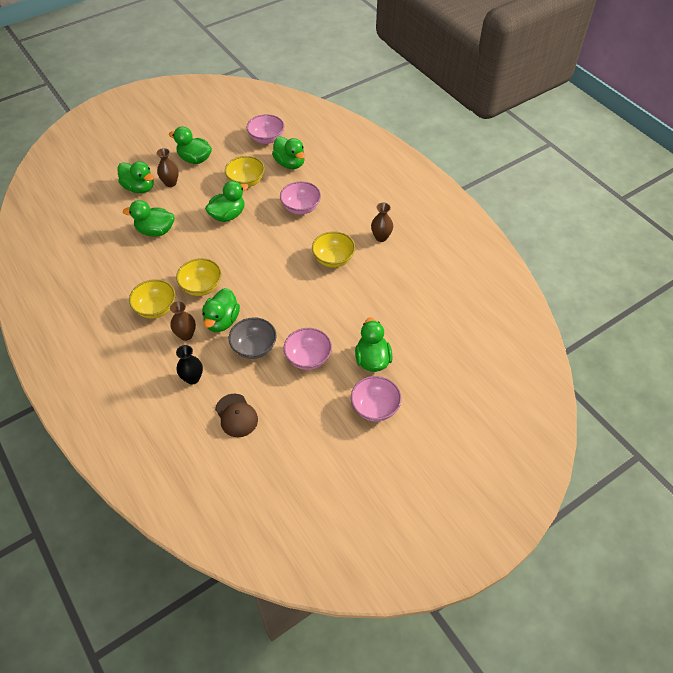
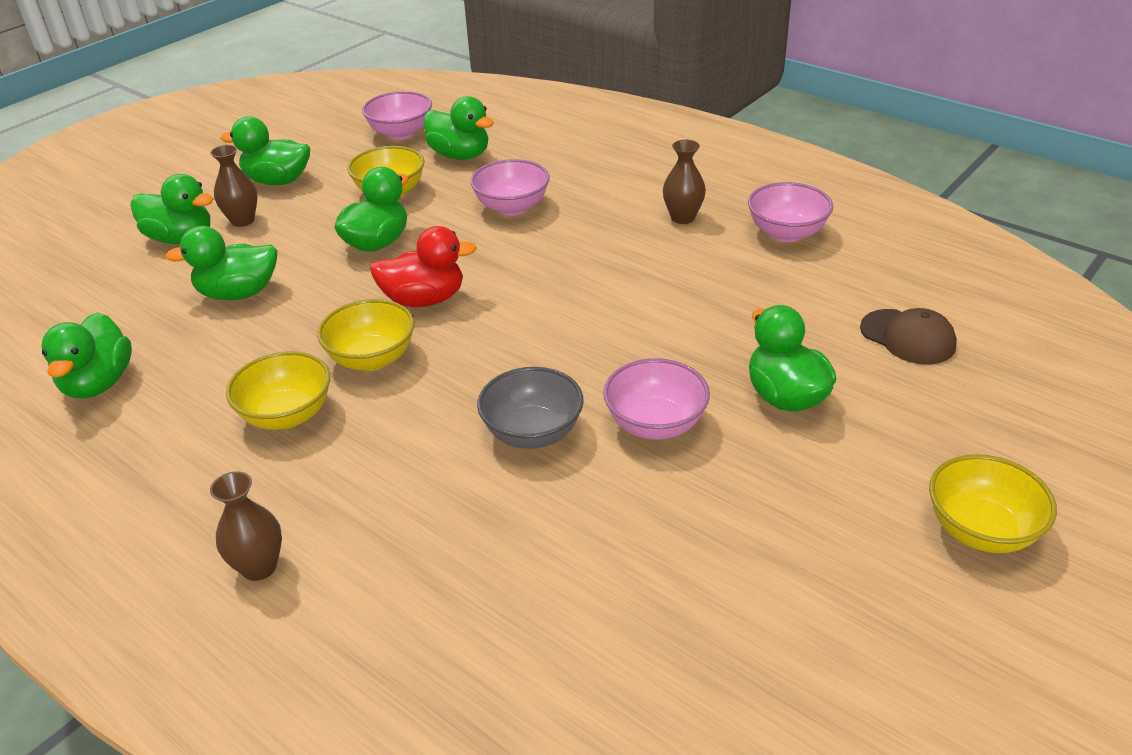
camera: 15 degrees left, 15 degrees down
(186, 335) = (373, 445): brown vase -> brown vase (259, 567)
(192, 378) = (422, 519): black vase -> none
(222, 321) = (441, 404): green duck -> green duck (98, 383)
(236, 258) = (424, 300): none -> red duck
(236, 415) = (556, 565): brown cap -> brown cap (908, 337)
(333, 259) = (614, 264): yellow bowl -> yellow bowl (981, 530)
(375, 408) = (844, 475): pink bowl -> pink bowl (786, 233)

